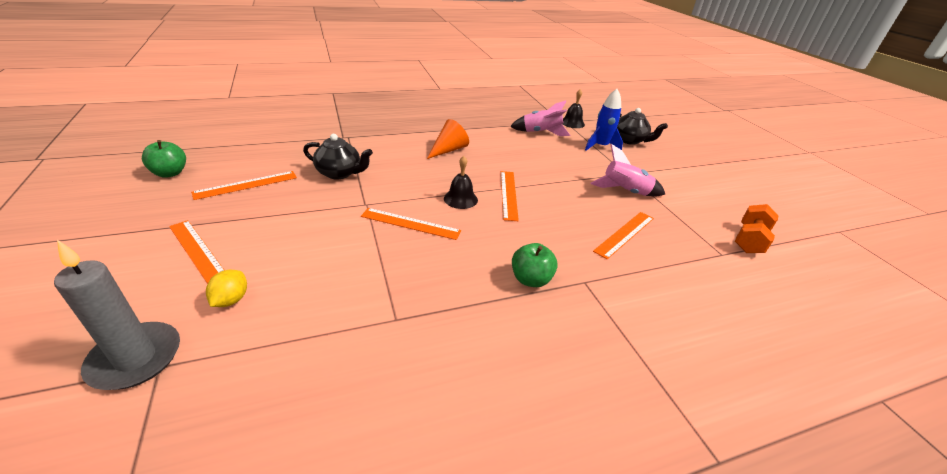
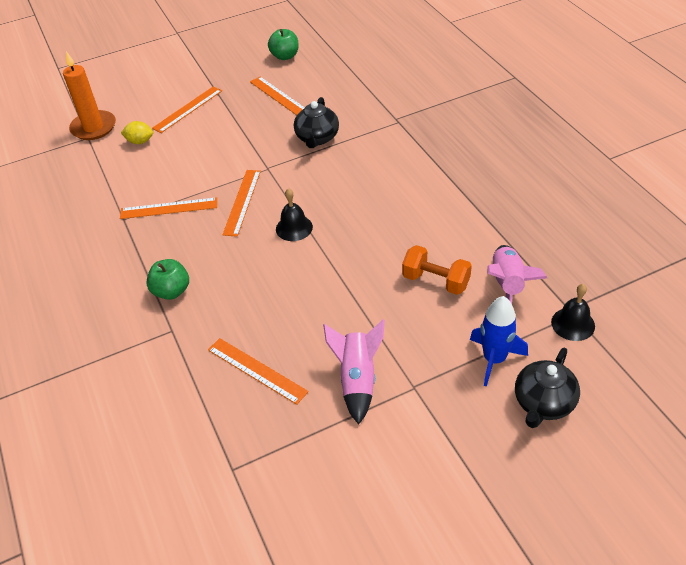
camera: 90 degrees right, 10 degrees up
(136, 358) = (93, 127): grey candle -> orange candle
(448, 150) = (403, 201): orange cone -> none
(508, 194) = (314, 264): orange ruler -> orange ruler (169, 208)
(749, 240) = (268, 514): orange dumbbell -> orange dumbbell (436, 281)

